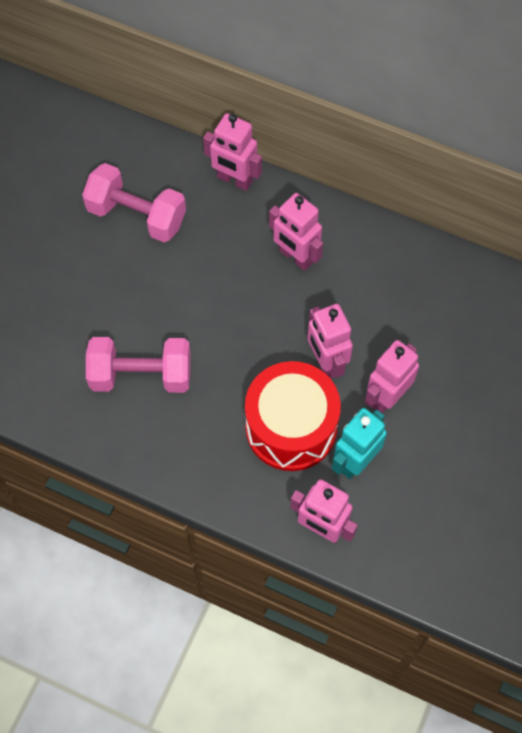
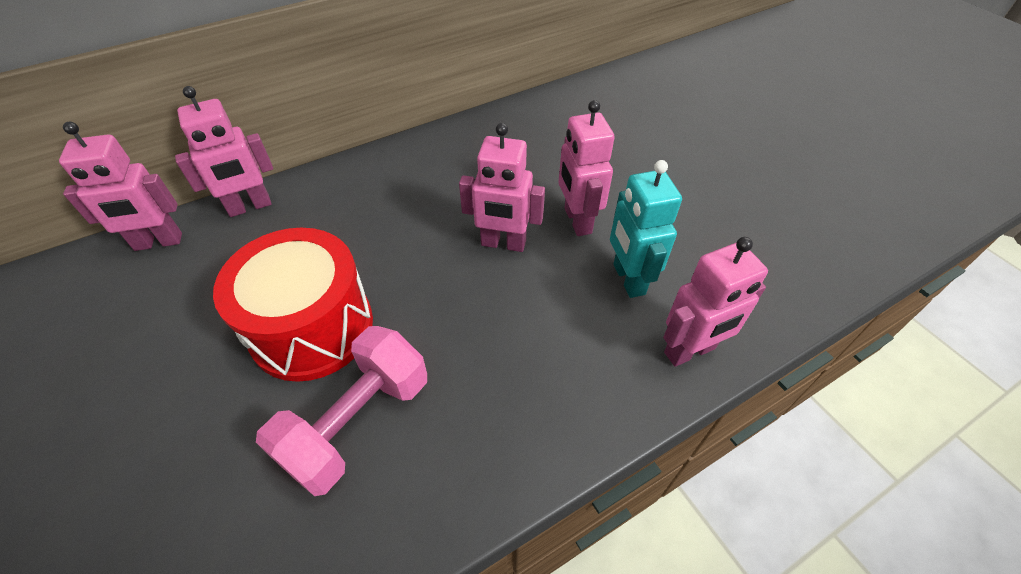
camera: 55 degrees left, 15 degrees down
(137, 215) = (177, 306): pink dumbbell -> none
(291, 427) = (550, 311): red drum -> red drum (312, 327)
(295, 257) = (376, 207): pink robot -> pink robot (158, 242)

